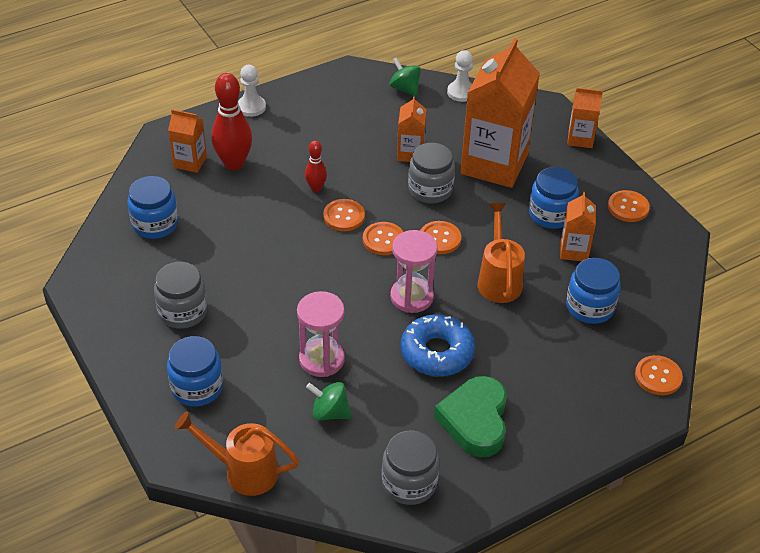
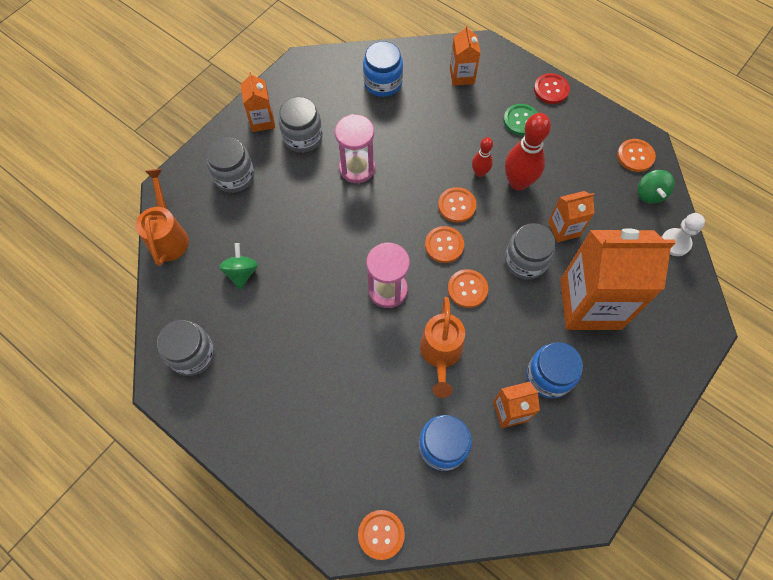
camera: 70 degrees right, 20 degrees up
(197, 387) = (234, 176): blue jar -> grey jar
(234, 163) = (476, 105): red bowling pin -> red bowling pin (518, 182)
(251, 107) = (551, 89): white pawn -> red button
(273, 139) = (521, 120): none -> green button
(321, 359) = (292, 247): pink hourglass -> pink hourglass (357, 168)
(405, 88) = (650, 194): green spinning top -> green spinning top turned 150 degrees clockwise
(437, 352) = (333, 330): blue donut -> none
(475, 420) = (271, 384): green heart -> none
(499, 279) = (440, 354): orange watering can -> orange watering can turned 120 degrees clockwise
(580, 138) = (675, 373): orange carton -> orange carton (262, 121)
(628, 207) = (598, 448): orange button -> orange button (635, 156)

